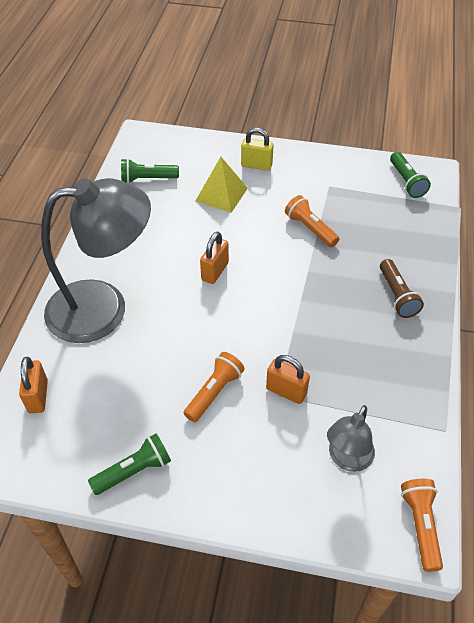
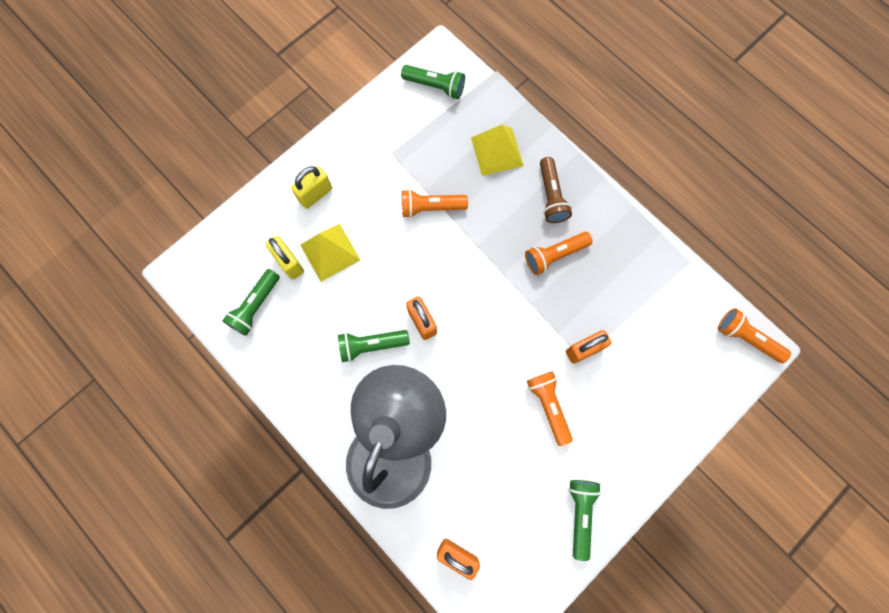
camera: 55 degrees left, 25 degrees up
(170, 252) = (371, 345): none -> green flashlight
(194, 179) = (289, 263): none -> yellow padlock
(347, 459) = (668, 348): grey lamp -> none
(349, 325) = (554, 255): none -> orange flashlight
(396, 242) = (497, 151): none -> yellow pyramid
(397, 295) = (551, 196): brown flashlight -> brown flashlight turned 60 degrees clockwise

